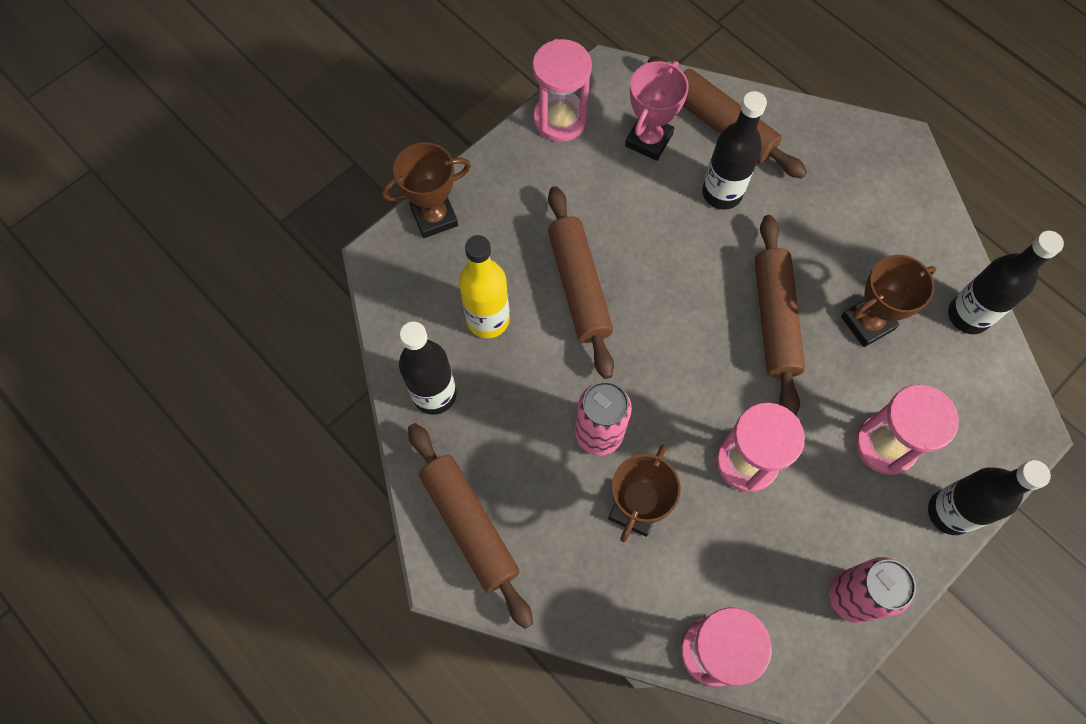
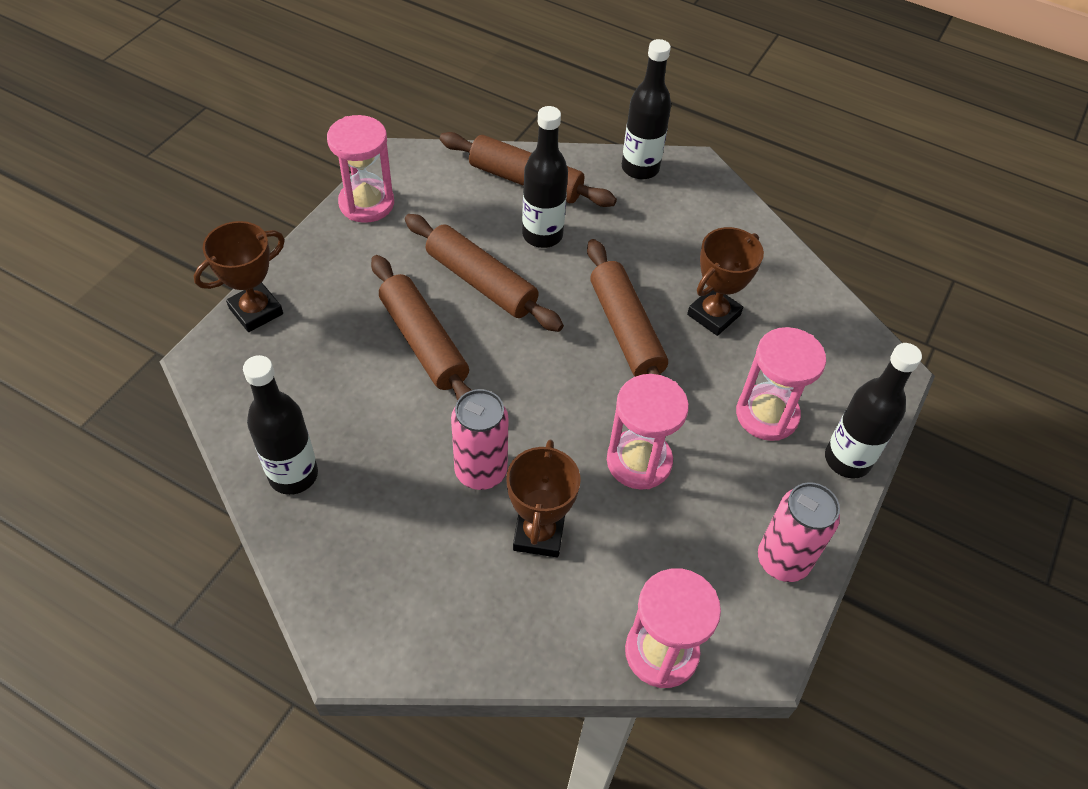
camera: 20 degrees left, 15 degrees down
(469, 525) = (363, 595): brown rolling pin -> brown rolling pin (481, 282)
(488, 319) = (335, 392): yellow bottle -> none
(649, 140) = (459, 205): pink trophy -> none
(968, 315) = (802, 289): black bottle -> black bottle (640, 168)

